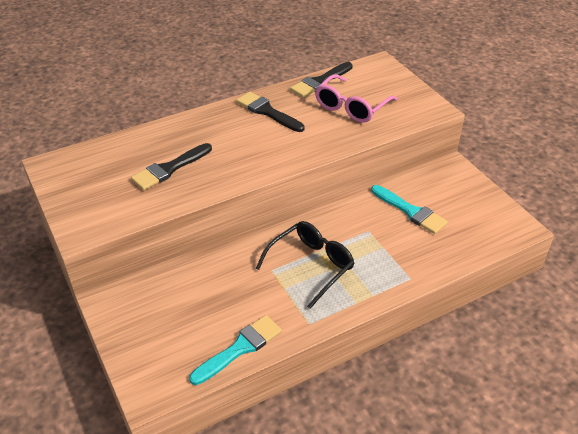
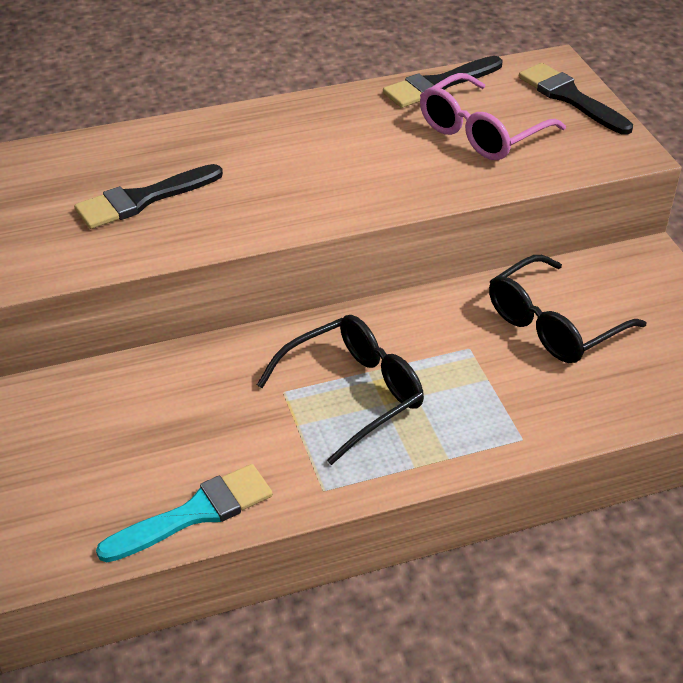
camera: 10 degrees right, 0 degrees up
(267, 112) = (334, 125): black brush -> black brush (570, 98)
(410, 211) = (553, 325): turquoise brush -> black glasses

